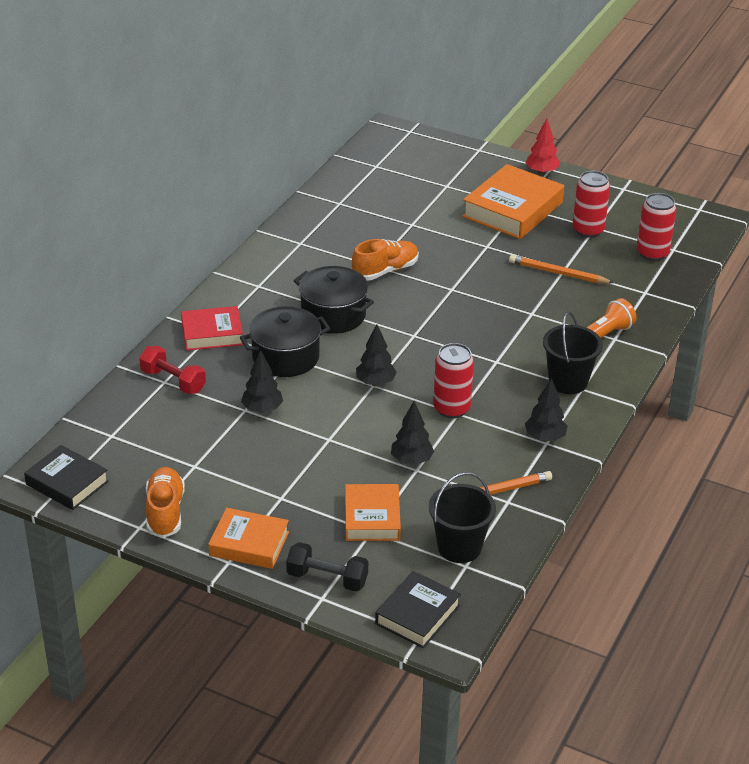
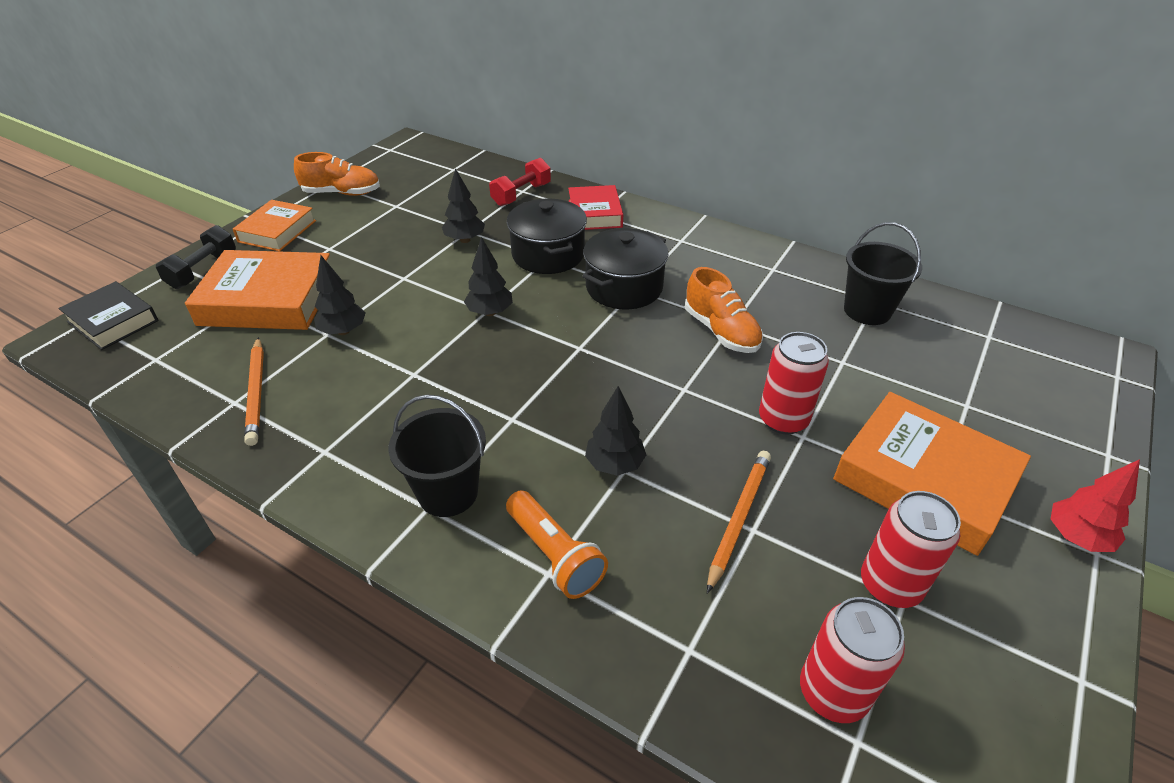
camera: 95 degrees right, 5 degrees up
(67, 483) = (400, 153): black book -> none
(372, 518) = (268, 300): orange book -> orange book, size x1.61
(451, 408) = (424, 369): red can -> red can (783, 419)
(459, 547) = (185, 356): black bucket -> black bucket (867, 310)
(545, 438) = (334, 450): black tree -> black tree (615, 464)

